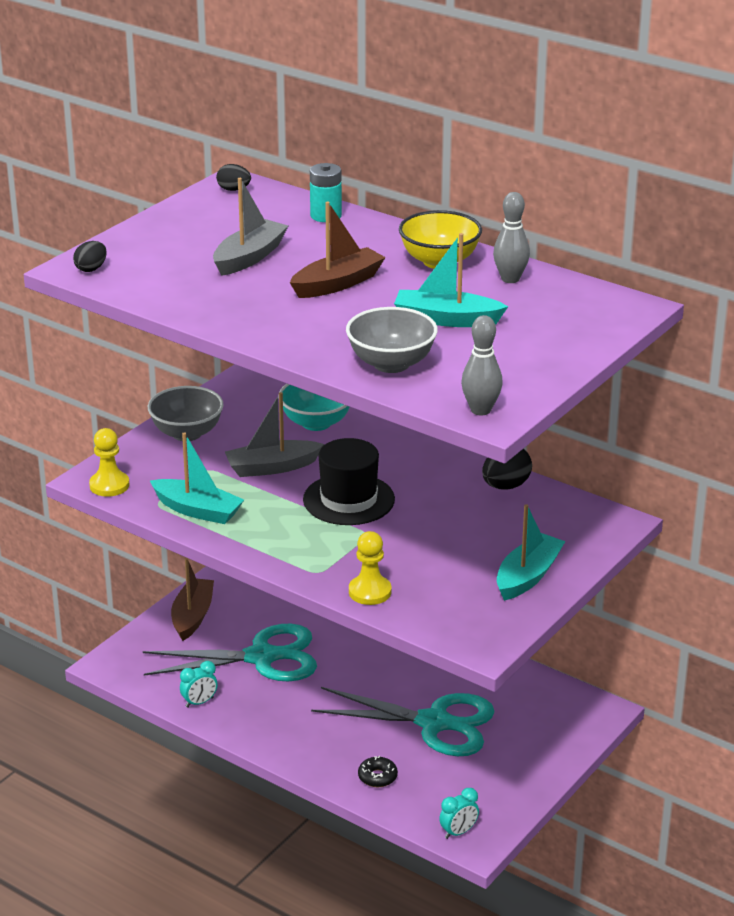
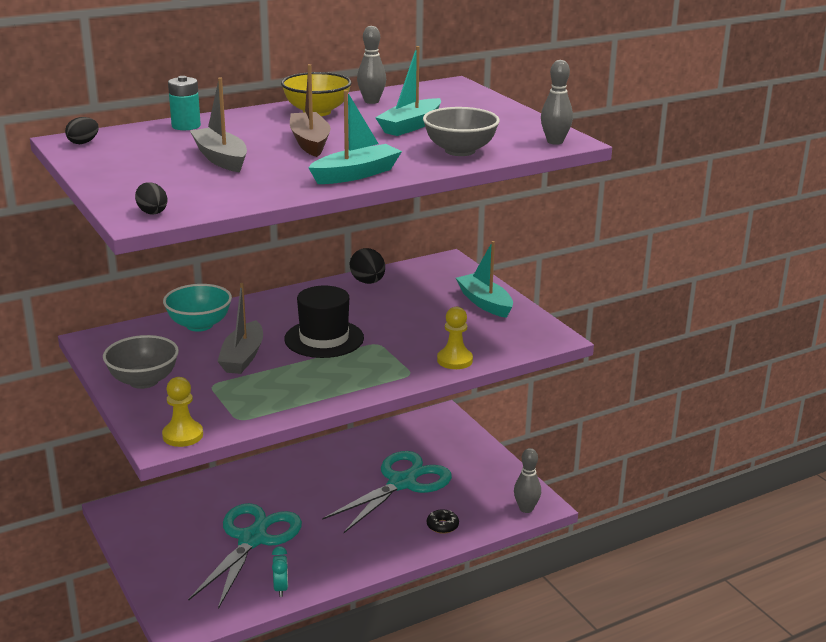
camera: 65 degrees left, 5 degrees down
(192, 616) = (161, 560): brown boat -> none
(197, 510) = (270, 403): turquoise boat -> turquoise boat (356, 174)
(458, 832) = (526, 509): turquoise clock -> grey bowling pin

